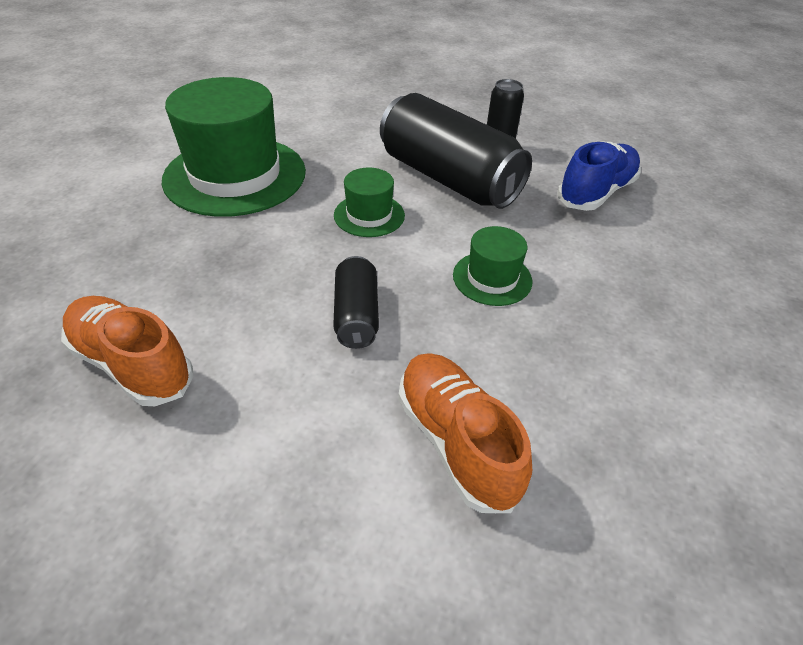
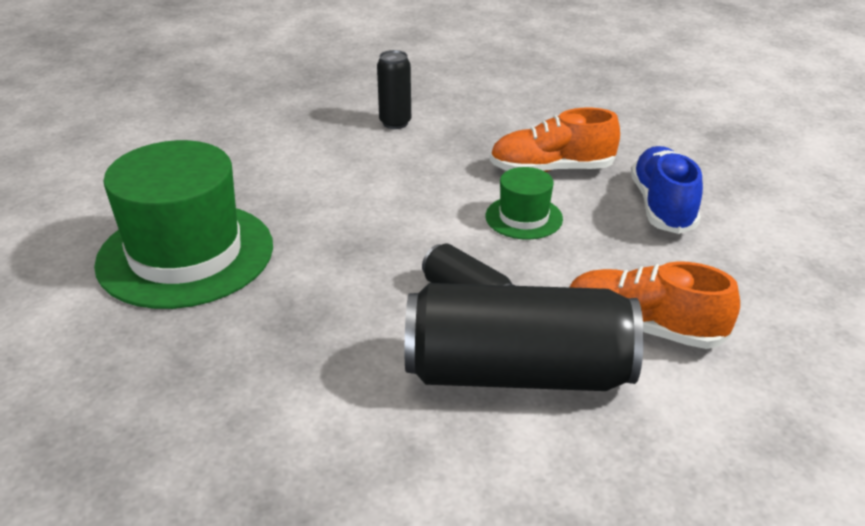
camera: 40 degrees left, 10 degrees down
(132, 364) = (346, 439): orange shoe -> orange shoe (551, 170)
(369, 215) = (366, 223): green hat -> none
(448, 179) = (387, 163): black can -> black can (517, 373)
(596, 193) = (510, 121): blue shoe -> blue shoe (662, 206)

